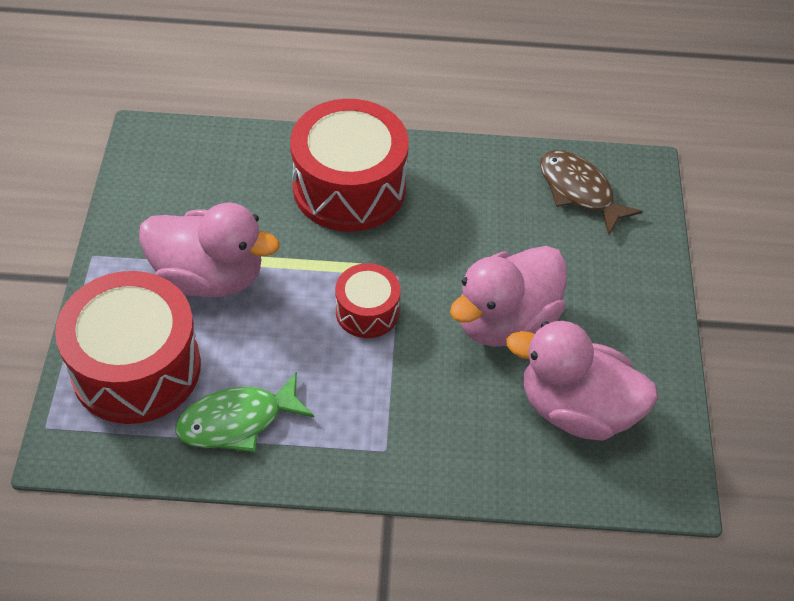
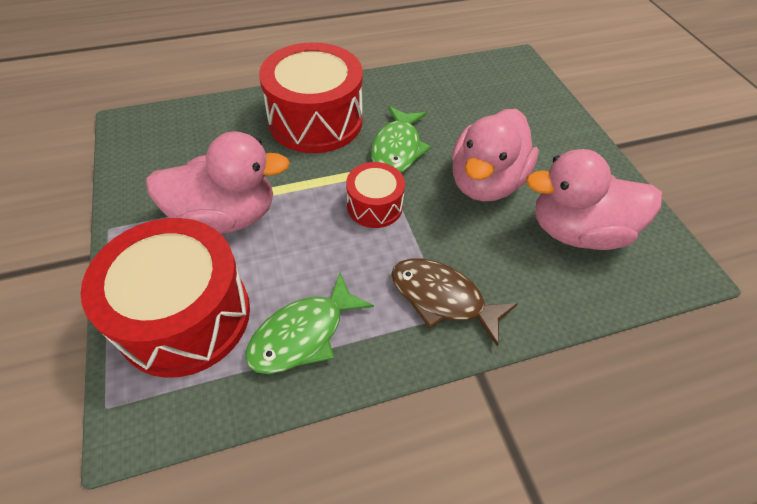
camera: 20 degrees left, 0 degrees up
(425, 250) = (397, 149): none -> green fish
(579, 191) = (484, 83): brown fish -> brown fish (442, 298)

